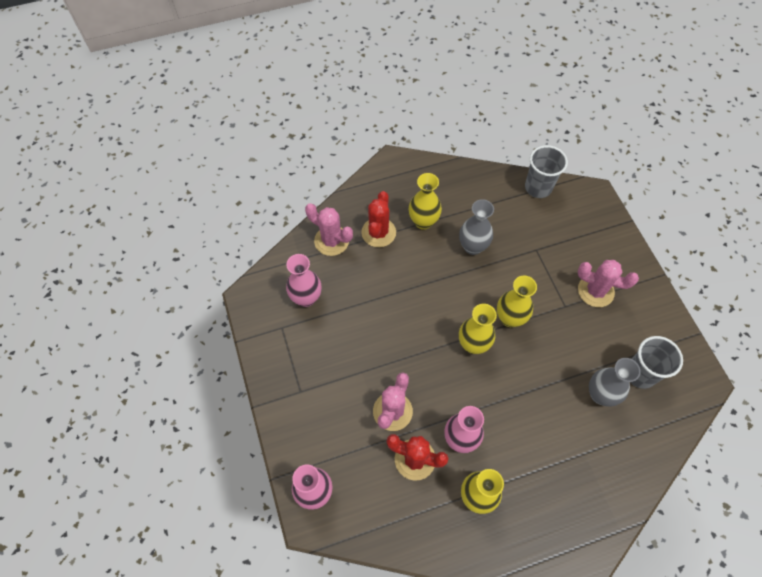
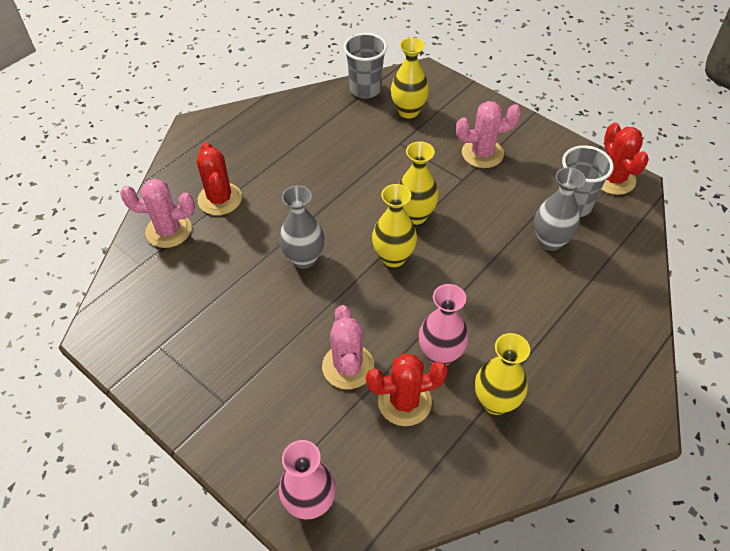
camera: 30 degrees left, 10 degrees down
(306, 298) = (172, 301): pink vase -> none
(423, 222) = (264, 168): yellow vase -> yellow vase (408, 111)
(472, 247) = (333, 168): grey vase -> grey vase (304, 259)
(689, 368) = (613, 179): none -> red cactus

